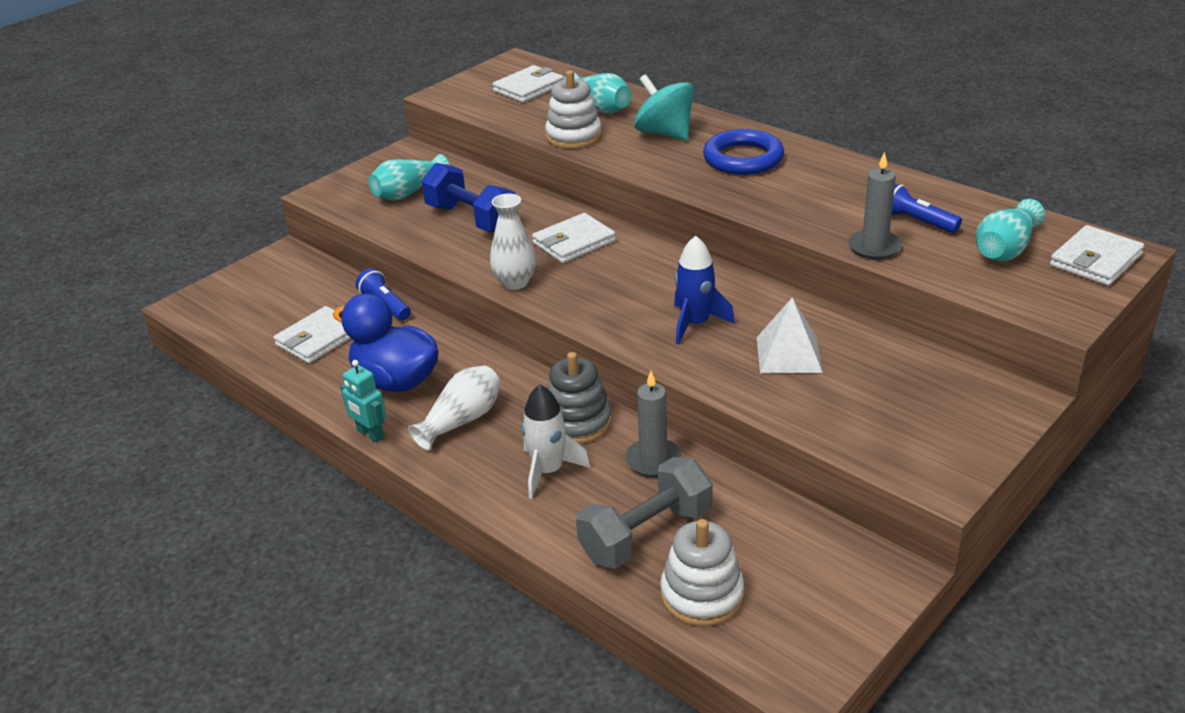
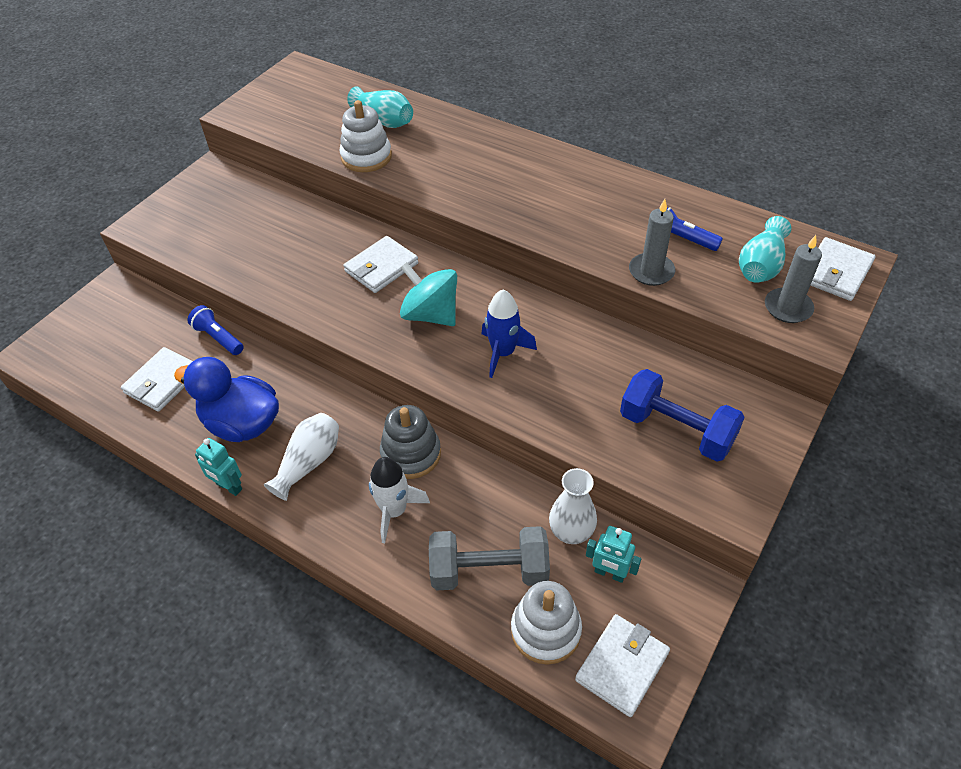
camera: 10 degrees left, 15 degrees up
(408, 192) = (221, 219): turquoise vase -> none
(471, 219) = (284, 247): blue dumbbell -> blue dumbbell (676, 430)
(515, 282) = (336, 319): white vase -> white vase (571, 532)
(529, 88) = (315, 100): white wallet -> white wallet (622, 666)
(646, 534) = (489, 571): grey dumbbell -> grey dumbbell turned 45 degrees clockwise
(653, 460) = (483, 489): grey candle -> grey candle (788, 308)
(665, 133) = (448, 148): turquoise spinning top -> turquoise spinning top (430, 314)
(743, 158) = (522, 174): blue ring -> none
(787, 550) = (609, 573): none -> turquoise robot
(788, 354) = (588, 381): white pyramid -> none

